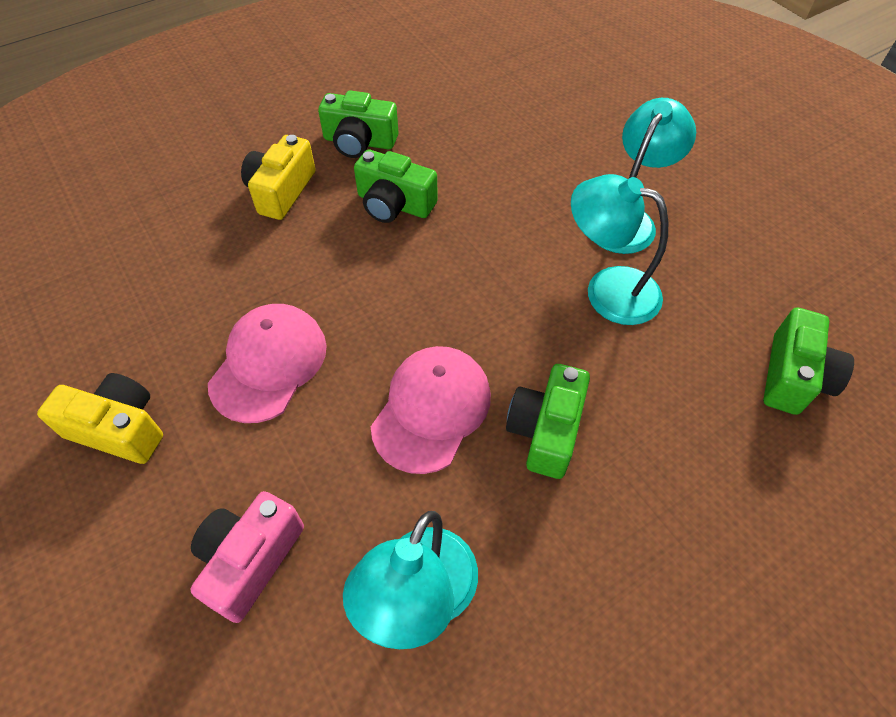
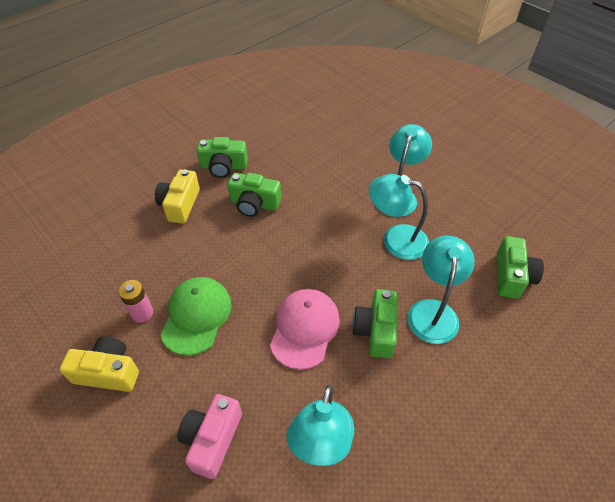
camera: 10 degrees left, 5 degrees down
(189, 347) = (142, 313): none -> pink battery
(269, 364) = (196, 316): pink cap -> green cap
(647, 414) = (433, 311): none -> turquoise lamp

